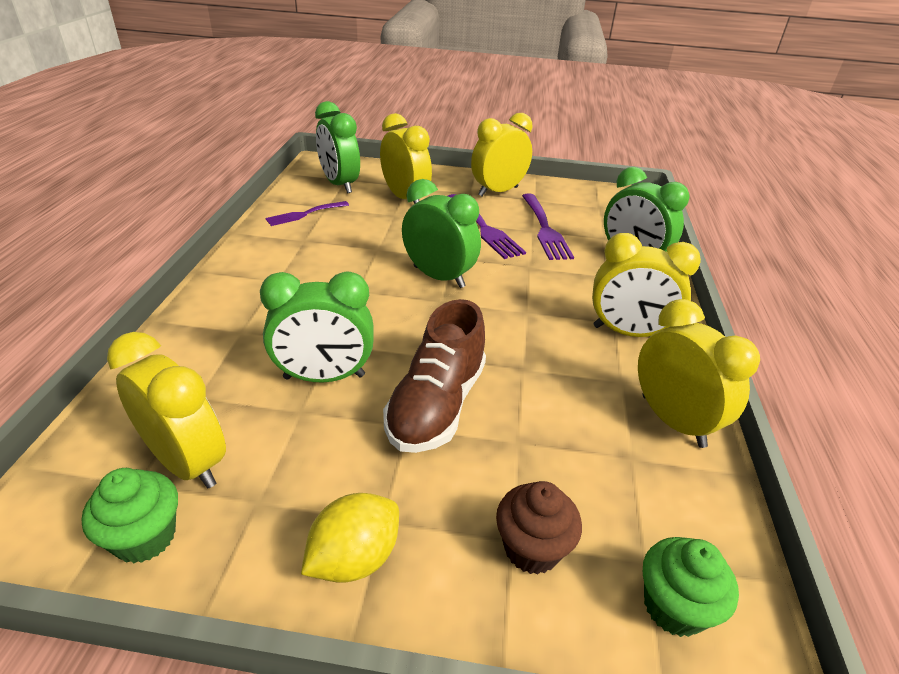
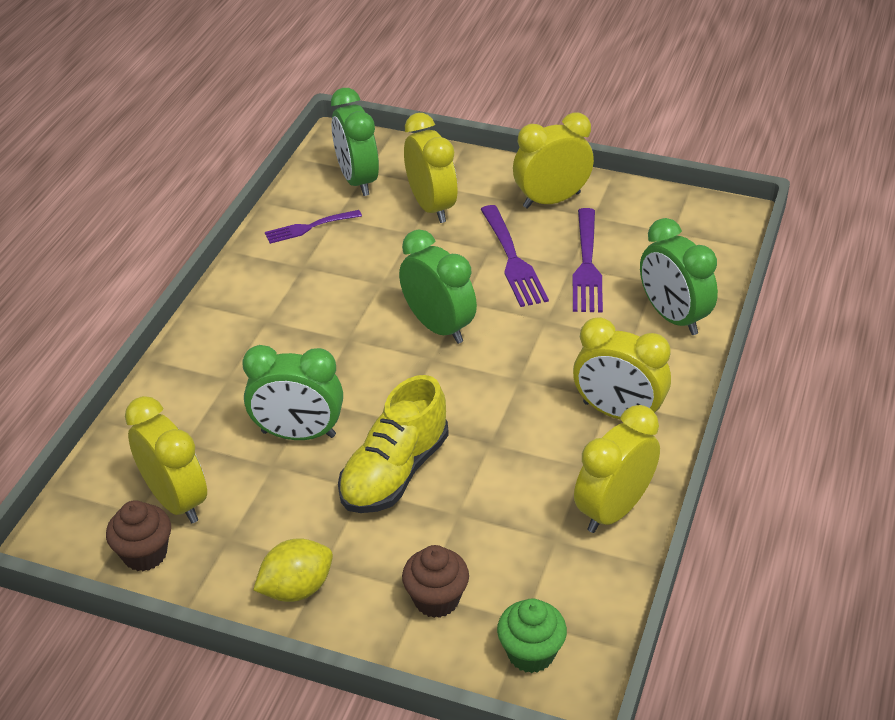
camera: 15 degrees right, 5 degrees up
(145, 537) = (145, 554): green cupcake -> brown cupcake
(436, 405) = (394, 472): brown shoe -> yellow shoe
(672, 421) = (613, 510): yellow clock -> yellow clock turned 120 degrees counterclockwise

